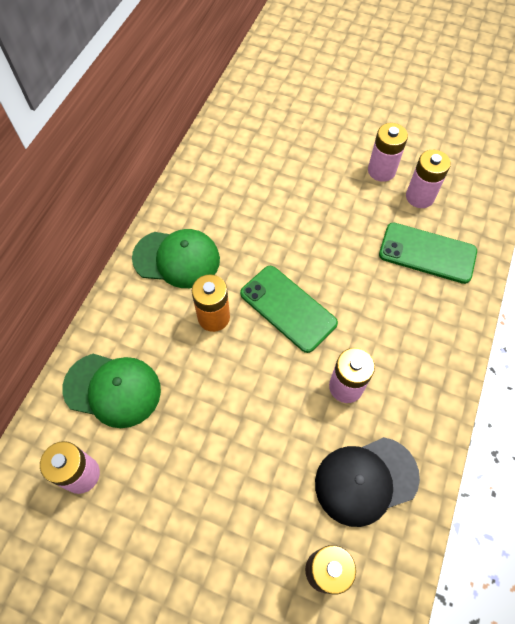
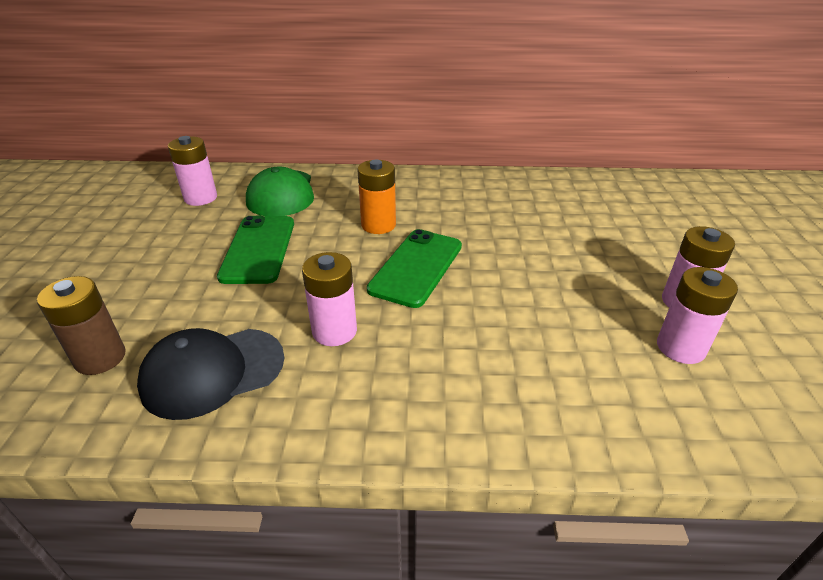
camera: 70 degrees right, 25 degrees down
(177, 259) = (430, 193): green cap -> none
(365, 480) = (212, 372): black cap -> black cap turned 75 degrees counterclockwise
(427, 253) = (588, 373): green phone -> green phone (258, 249)

